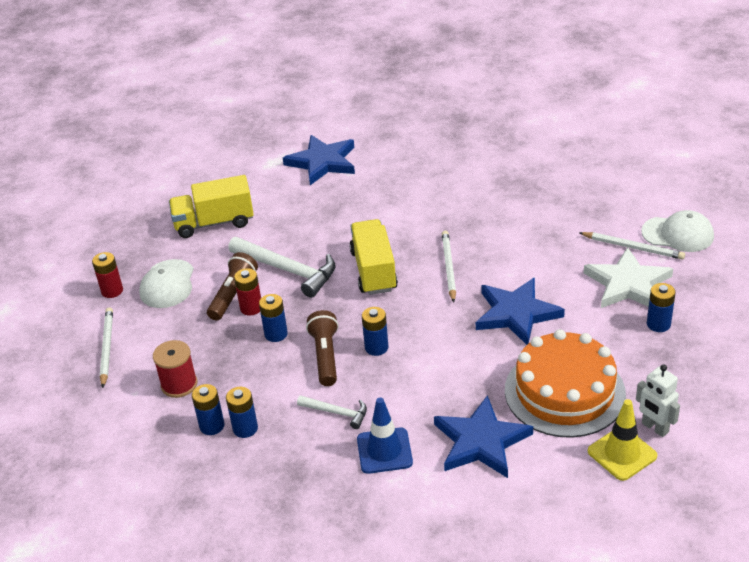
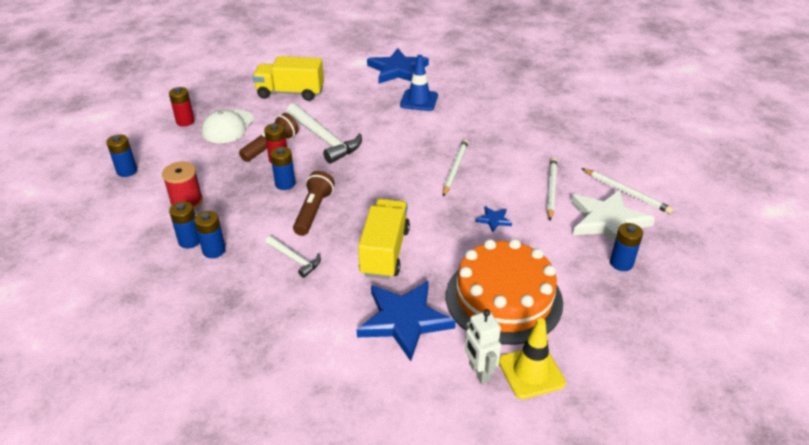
camera: 15 degrees right, 0 degrees up
(106, 348) = (153, 161): white pencil -> white pencil (551, 190)
(373, 271) = (391, 156): yellow truck -> yellow truck (384, 252)
(376, 347) = (359, 216): blue battery -> blue battery (127, 171)
(384, 451) = (315, 303): blue traffic cone -> blue traffic cone (419, 100)
(516, 313) = (494, 220): blue star -> blue star, size x0.43
(654, 428) = (575, 357): white robot -> white robot (479, 372)
(678, 234) = (673, 192): white cap -> none

